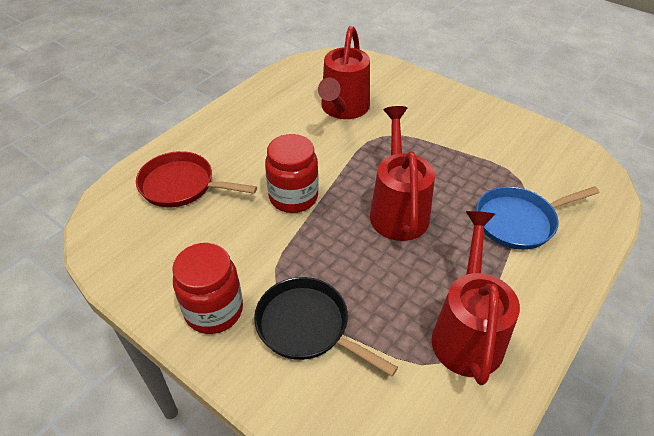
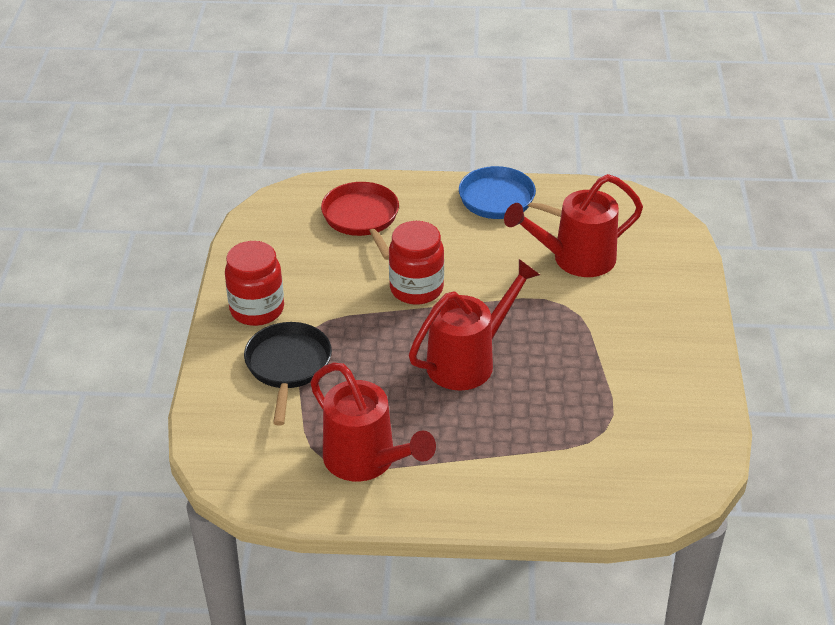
camera: 55 degrees right, 5 degrees down
(467, 332) = (366, 461): red watering can -> red watering can turned 75 degrees clockwise
(519, 221) = (539, 449): blue pan -> blue pan (502, 201)

